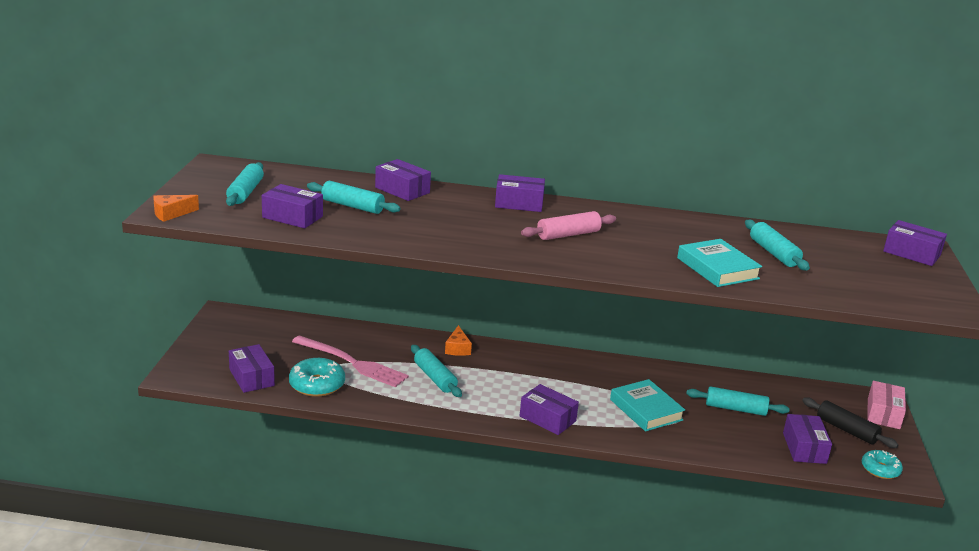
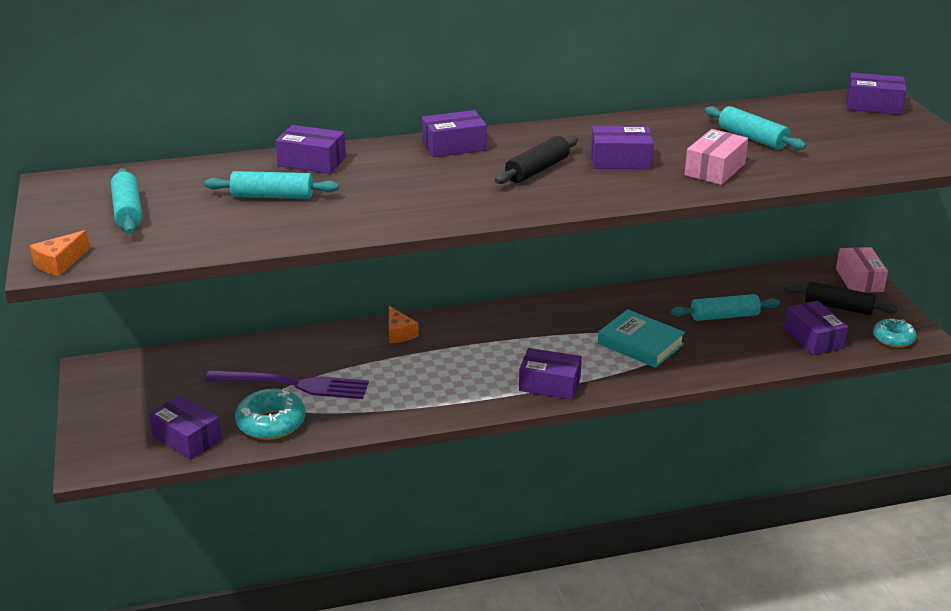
camera: 20 degrees left, 5 degrees up
(292, 217) = (214, 228): purple box -> purple box (620, 160)
(353, 363) = (295, 385): pink fork -> purple fork
(435, 378) = (398, 374): turquoise rolling pin -> none
(568, 235) = (537, 170): pink rolling pin -> black rolling pin
(717, 268) = (715, 169): turquoise book -> pink box

